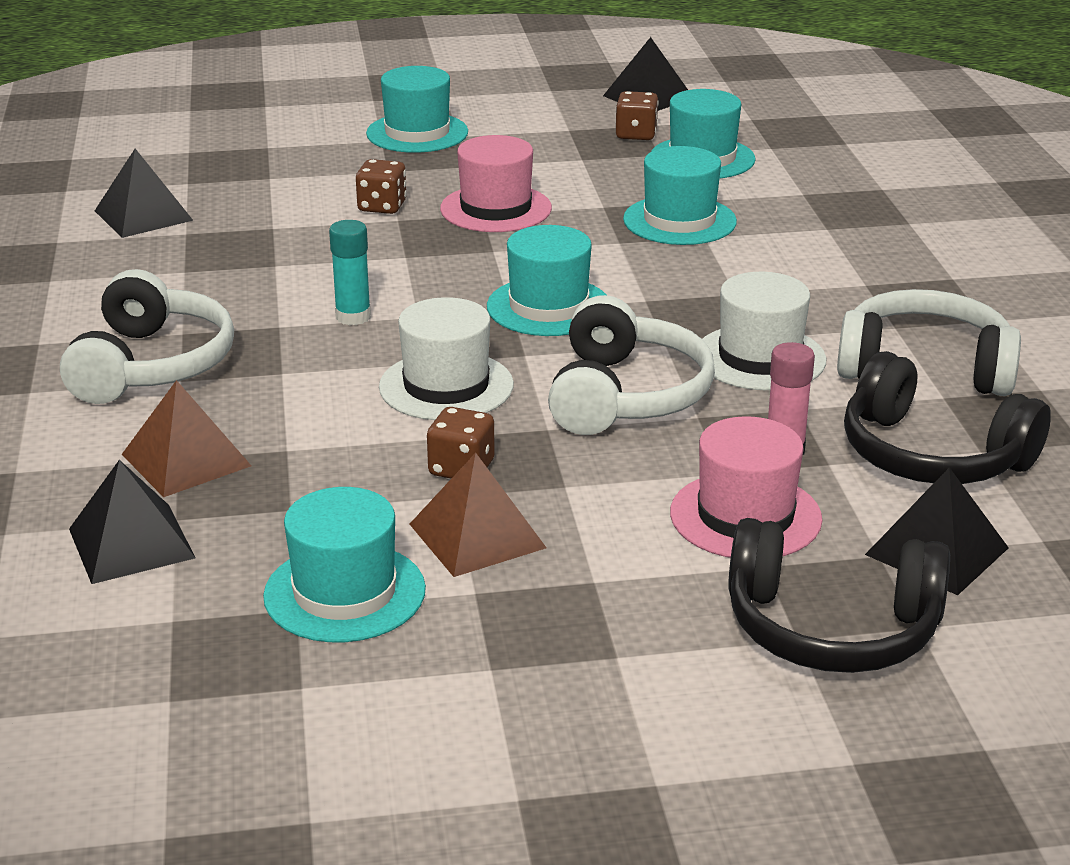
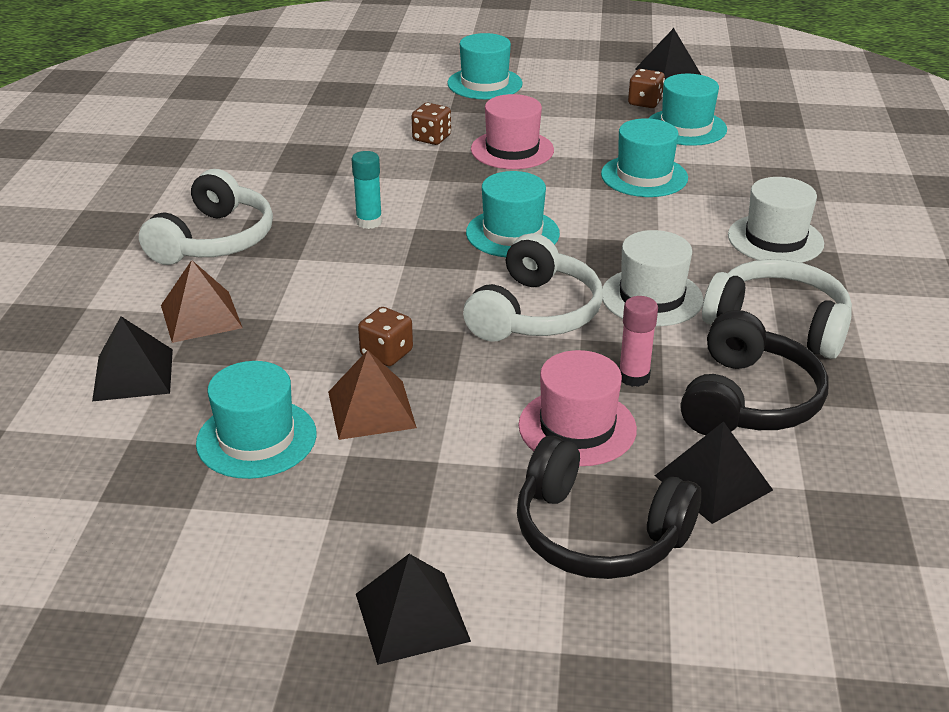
camera: 15 degrees right, 5 degrees up
(143, 215) = (265, 125): black pyramid -> black pyramid (412, 617)
(446, 386) = (408, 286): white hat -> white hat (775, 239)
(931, 455) = (748, 400): black headphones -> black headphones turned 120 degrees counterclockwise

